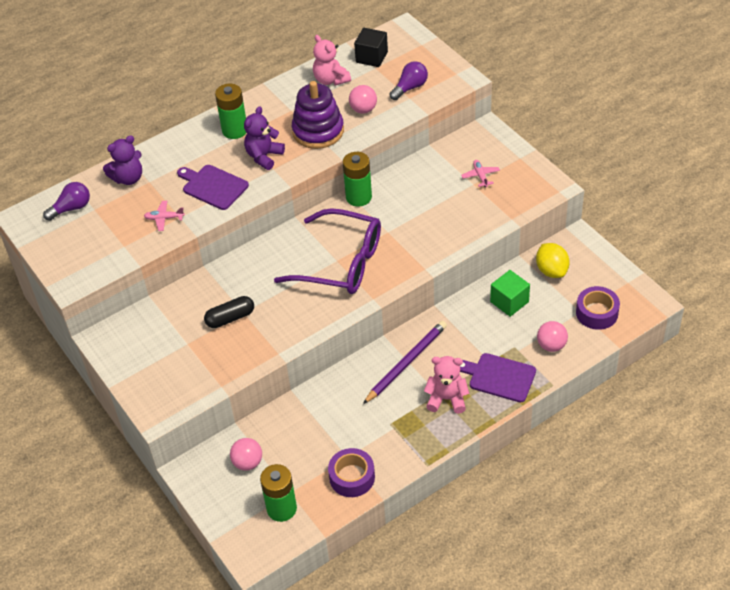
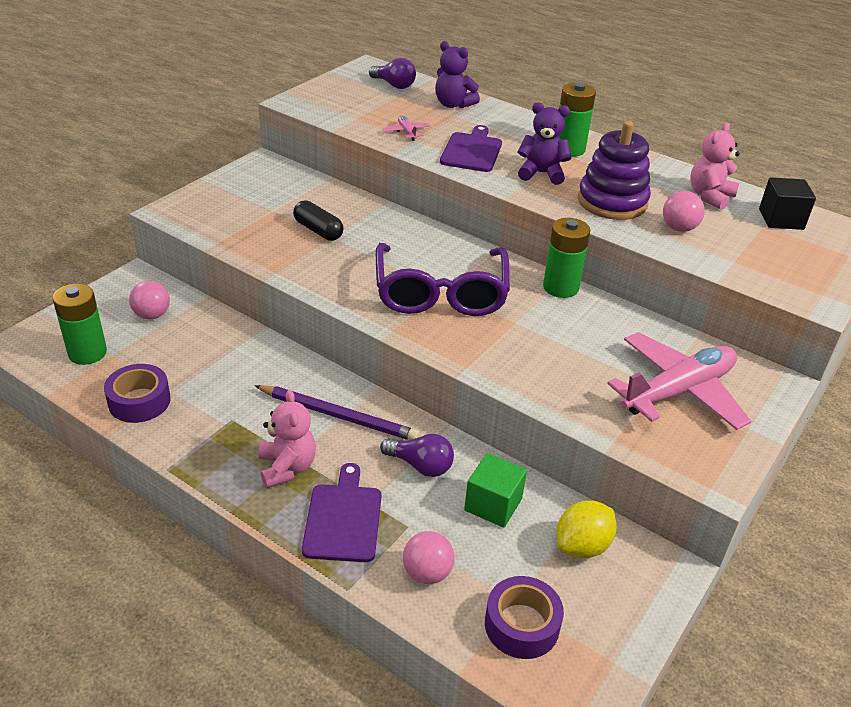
camera: 65 degrees right, 10 degrees down
(410, 88) = (754, 258): purple light bulb -> purple light bulb (420, 465)
(480, 176) = (678, 391): pink plane -> pink plane, size x2.49

